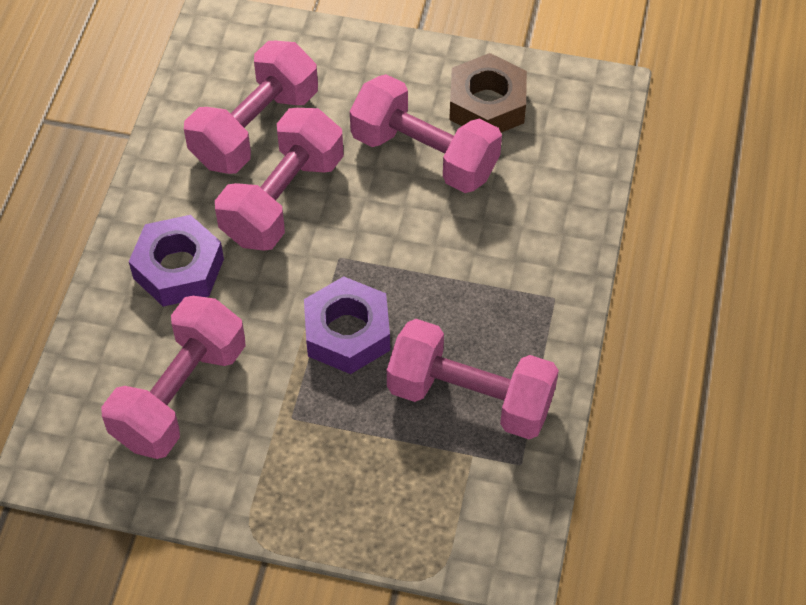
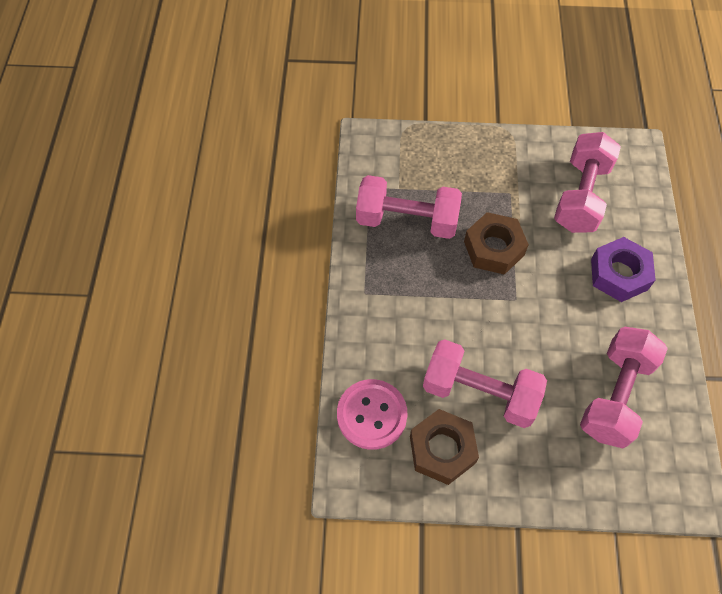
camera: 170 degrees right, 5 degrees up
(283, 199) = (570, 337): pink dumbbell -> none
(347, 333) = (494, 248): purple nut -> brown nut
(567, 151) = (372, 415): none -> pink button

